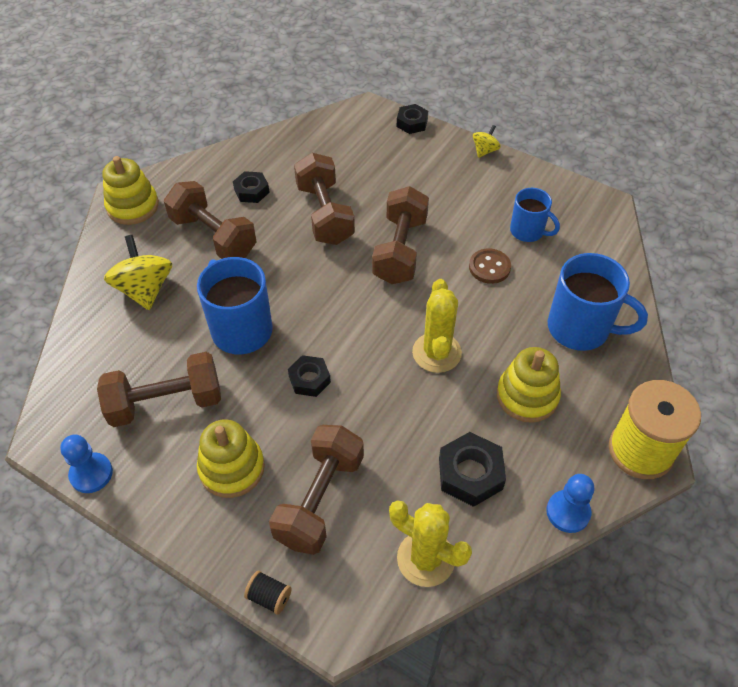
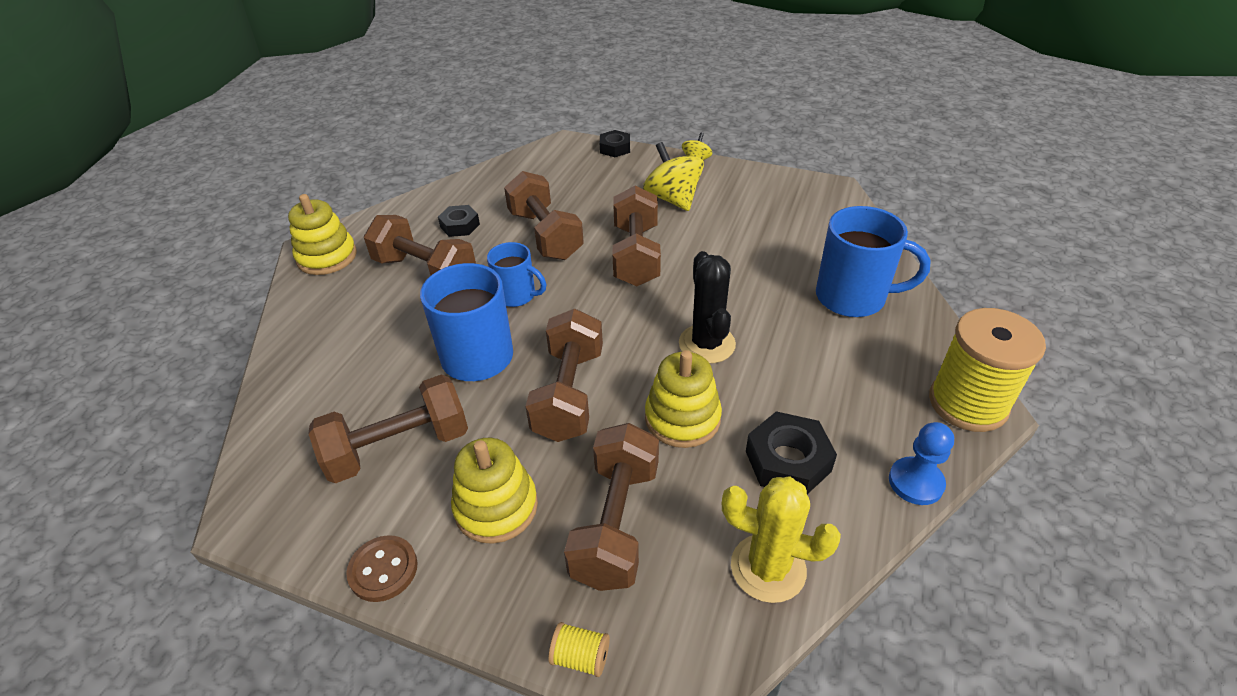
camera: 10 degrees left, 10 degrees down
(91, 474) = (312, 547): blue pawn -> none
(145, 289) = (353, 333): yellow spinning top -> yellow spinning top (673, 199)
(269, 597) = (580, 657): black spool -> yellow spool
(309, 379) = (569, 394): black nut -> brown dumbbell
(436, 353) = (707, 344): yellow cactus -> black cactus
(489, 267) = (736, 257): brown button -> brown button (383, 570)
(527, 396) = (822, 370): yellow stacking toy -> yellow stacking toy (682, 418)
(528, 231) = (764, 221): blue mug -> blue mug (517, 295)

